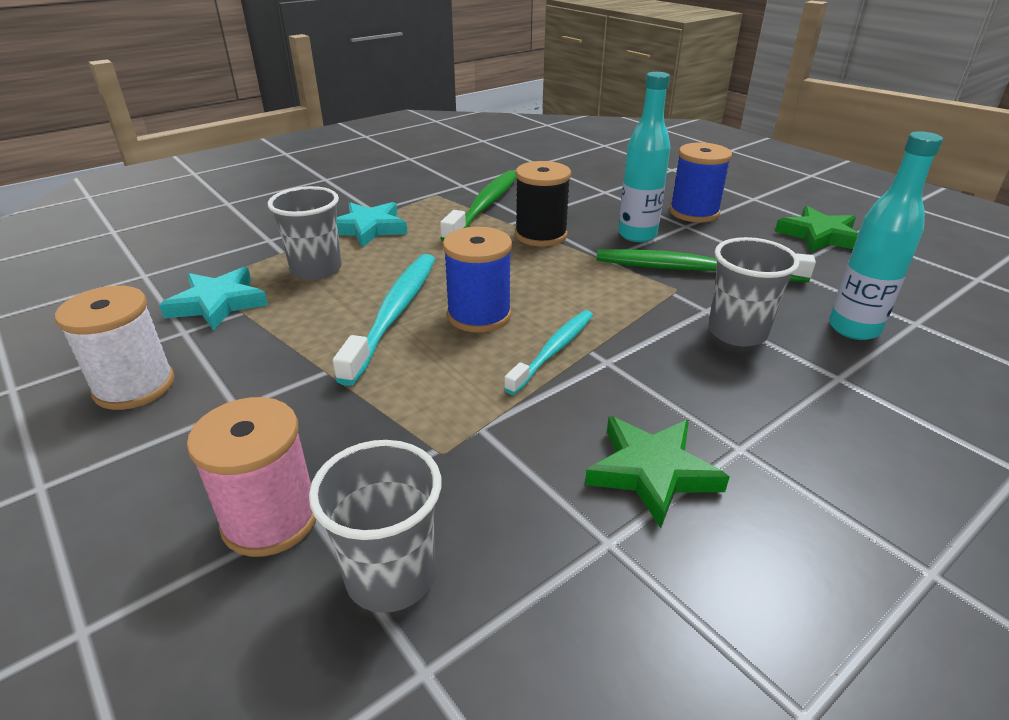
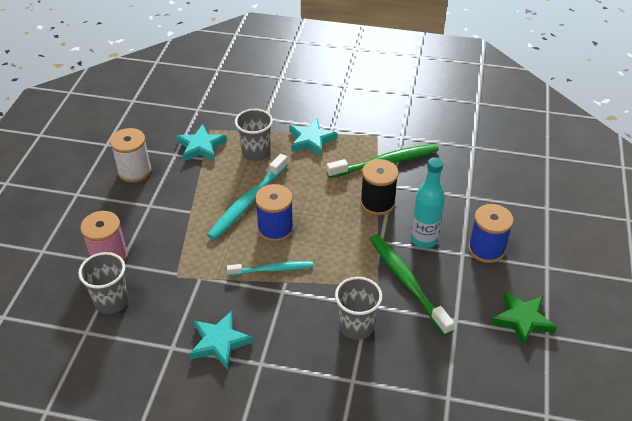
camera: 50 degrees right, 10 degrees up
(394, 314) = (248, 202): turquoise toothbrush -> turquoise toothbrush turned 150 degrees clockwise
(652, 472) = (219, 342): green star -> turquoise star
(853, 328) = (410, 372): turquoise bottle -> none

